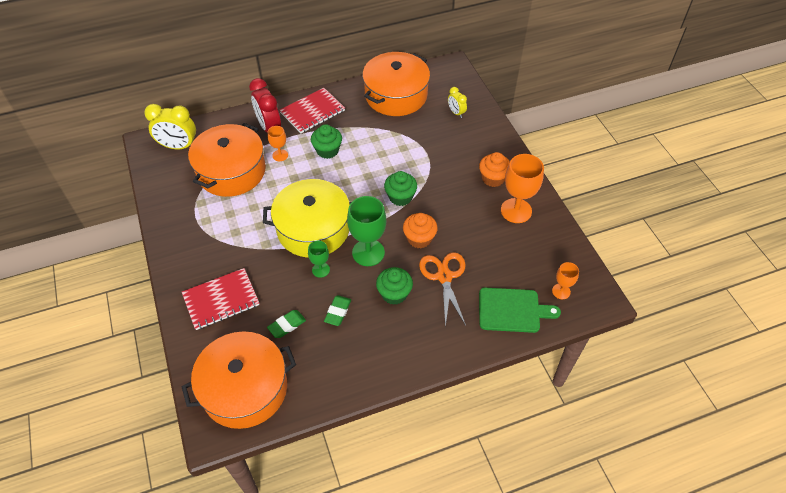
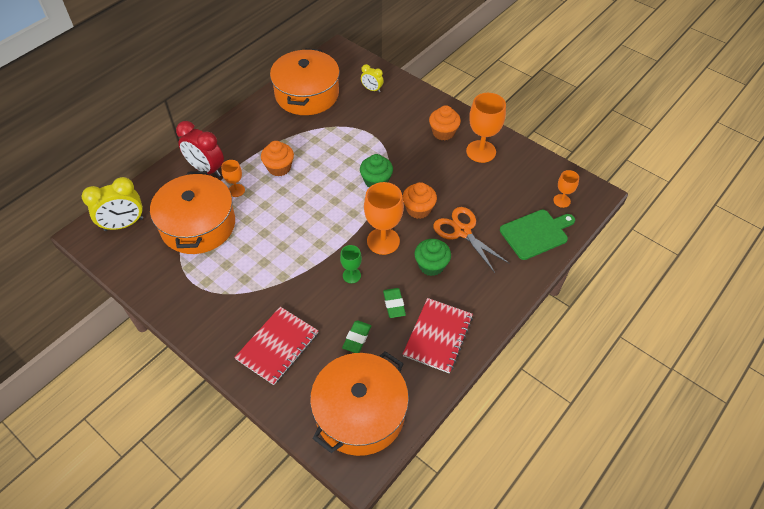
camera: 30 degrees left, 0 degrees up
(312, 112) = (238, 138): red notebook -> red notebook (438, 336)
(313, 229) = (318, 243): yellow pot -> none
(327, 150) = (279, 168): green cupcake -> orange cupcake
(368, 252) = (383, 241): green goblet -> orange goblet

